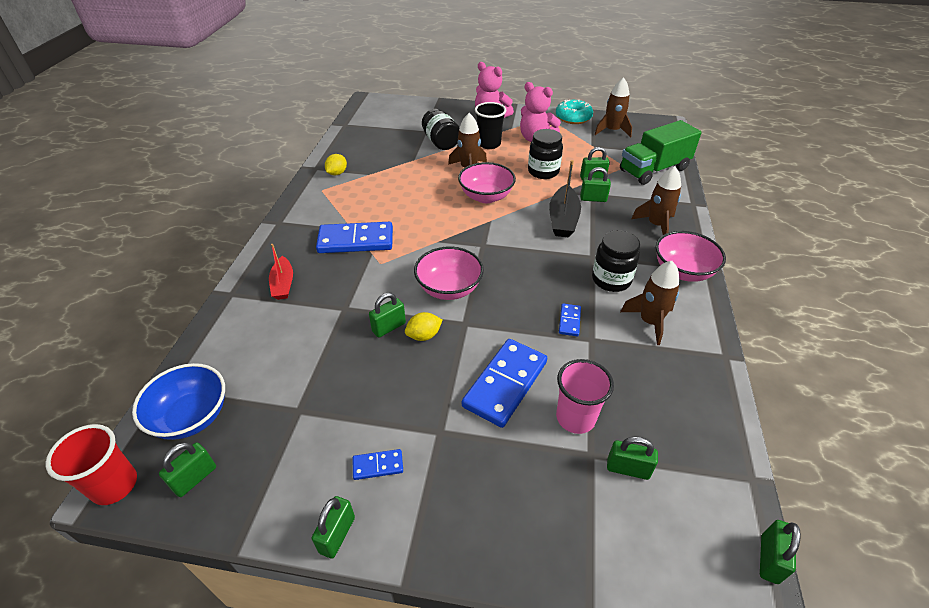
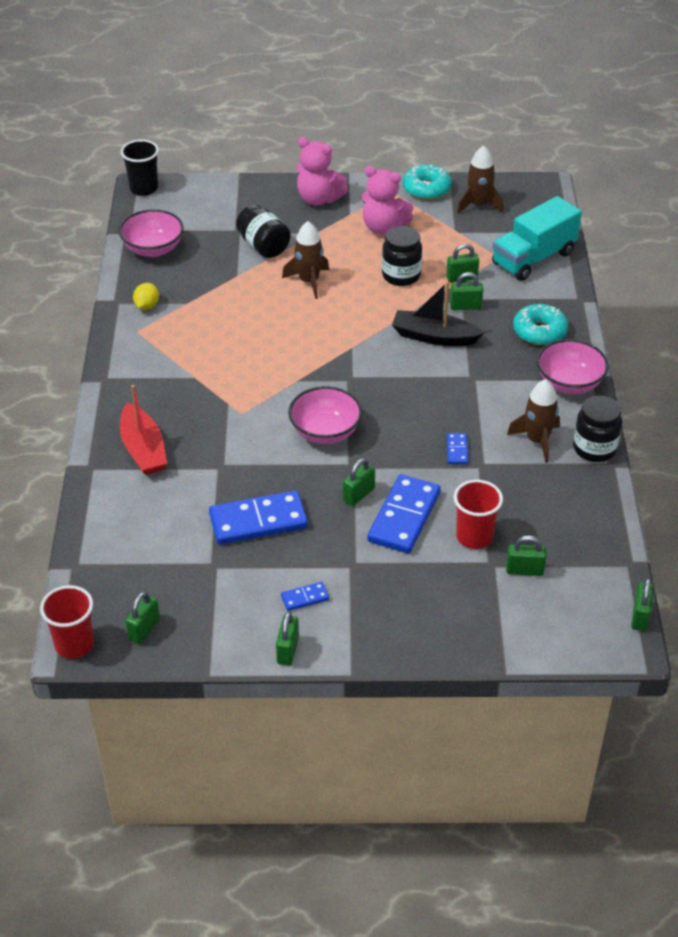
camera: 10 degrees left, 0 degrees up
(191, 417) = (113, 584): blue bowl -> none
(283, 284) = (143, 449): red boat -> red boat, size x1.51
(356, 240) = (204, 390): blue domino -> blue domino (258, 521)
(389, 327) = (274, 479): green padlock -> green padlock (358, 495)
(424, 335) = (313, 483): yellow lemon -> none
(486, 196) = (339, 317): pink bowl -> pink bowl (153, 249)
(489, 144) = (326, 242): black cup -> black cup (143, 188)
(563, 219) = (434, 337): black boat -> black boat turned 105 degrees clockwise
(575, 418) = (474, 537): pink cup -> red cup
(611, 280) = (495, 402): black jar -> black jar (594, 448)
(654, 170) = (533, 258): green truck -> turquoise truck
(656, 225) = (539, 332): brown rocket -> turquoise donut

